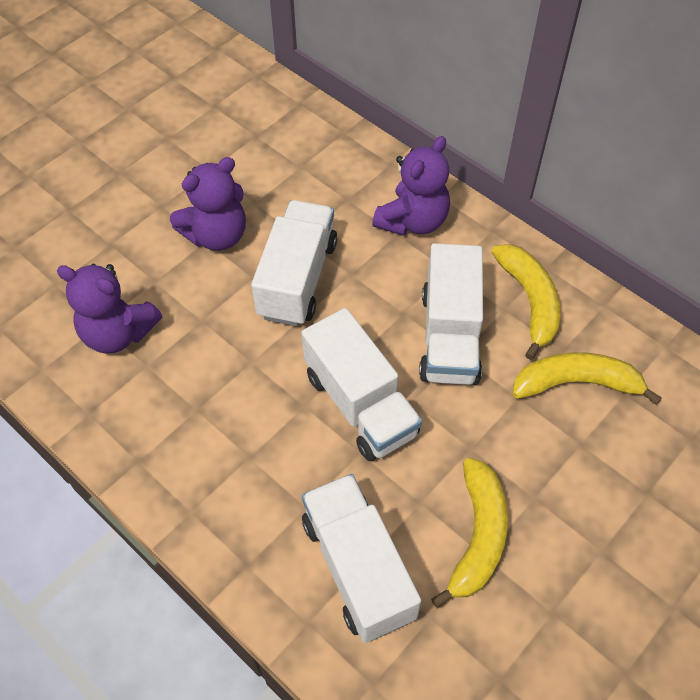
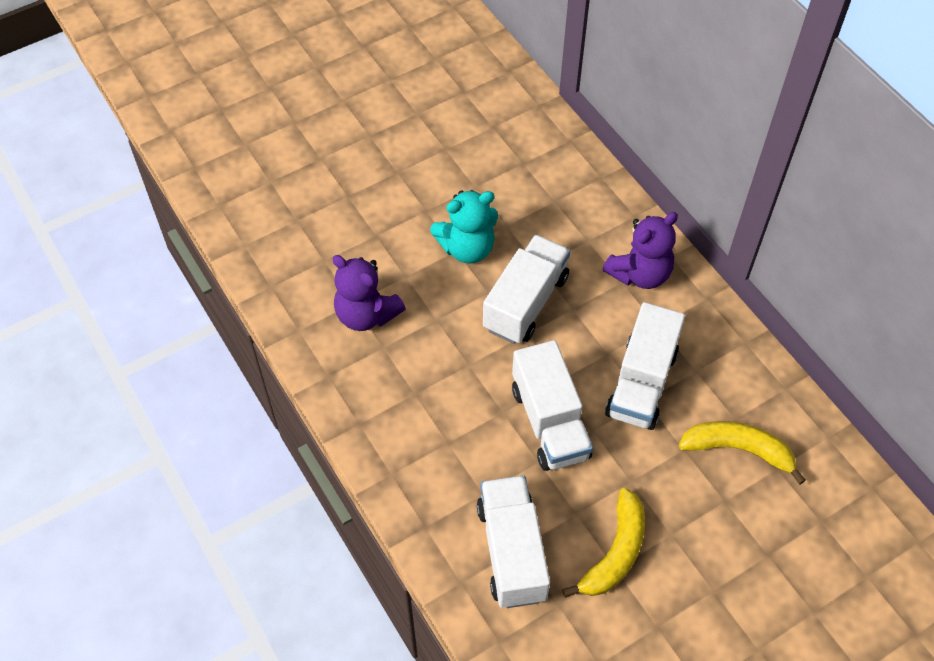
camera: 15 degrees right, 0 degrees up
(217, 235) = (467, 248): purple teddy bear -> turquoise teddy bear
(530, 302) = (721, 370): yellow banana -> none

